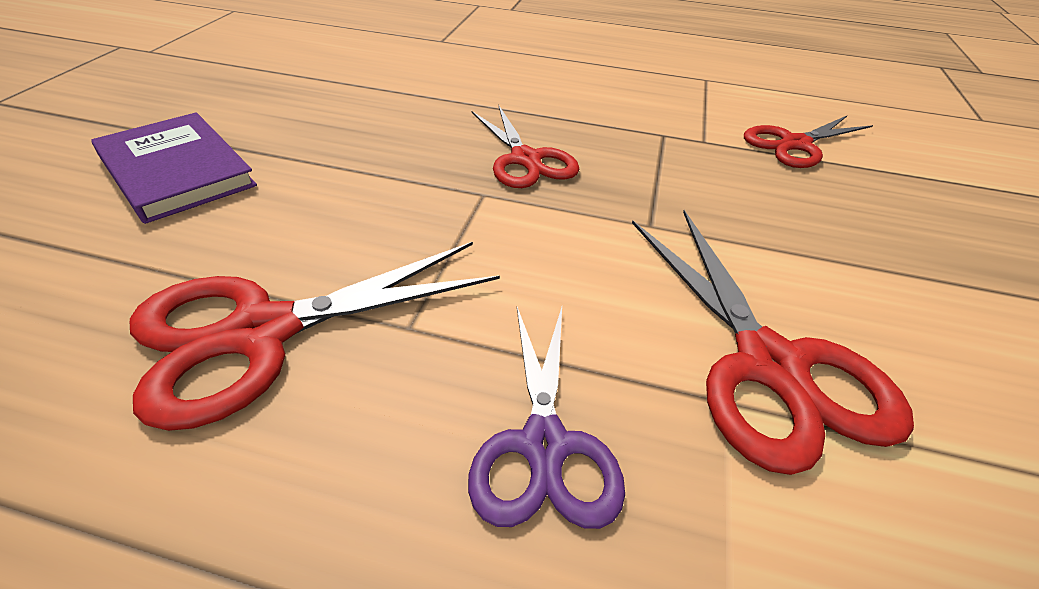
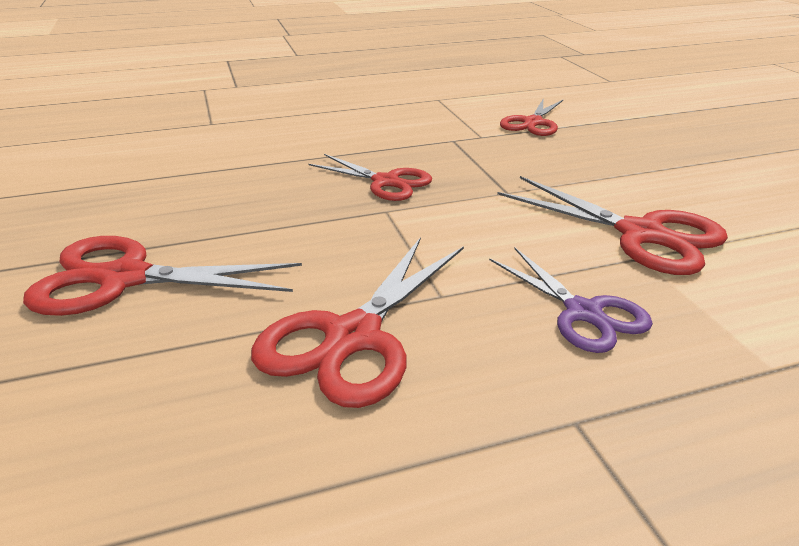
camera: 30 degrees left, 10 degrees down
(176, 171) = (124, 278): purple book -> red scissors

